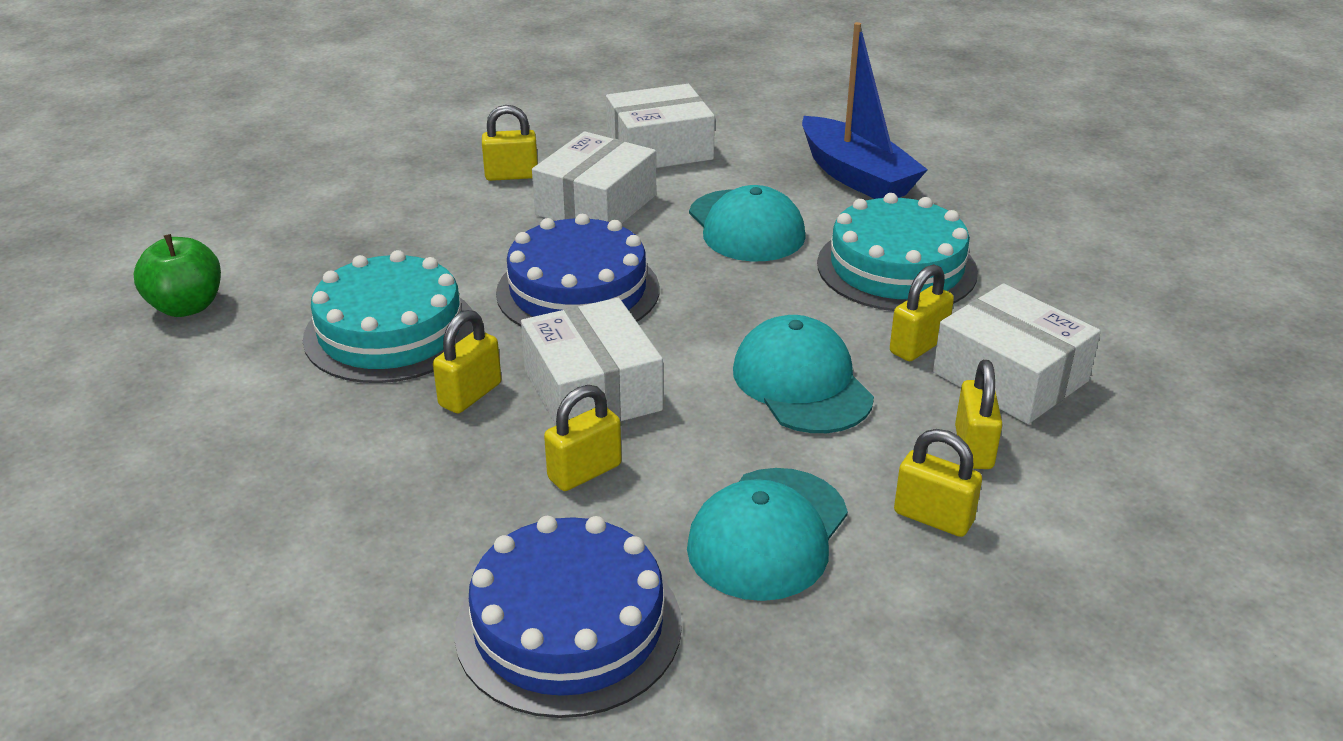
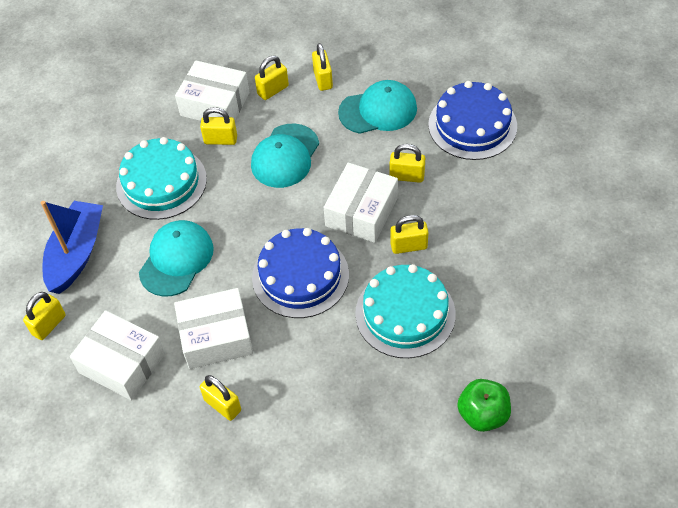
camera: 130 degrees left, 20 degrees up
(776, 132) = (49, 325): none -> yellow padlock
(1010, 377) = (215, 104): white box -> white box turned 75 degrees counterclockwise

